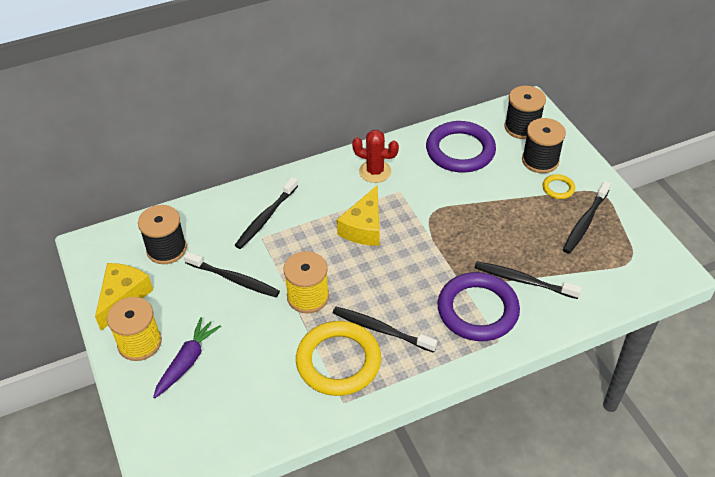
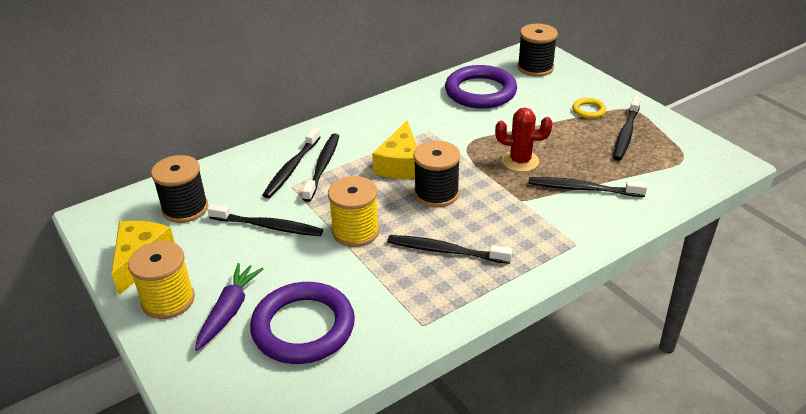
camera: 10 degrees left, 10 degrees down
(293, 220) = (322, 167): none -> black toothbrush
(338, 361) = (406, 287): yellow ring -> none
(375, 171) = (398, 117): red cactus -> red cactus (520, 161)
(477, 310) = (544, 220): purple ring -> purple ring (303, 327)
(540, 160) = (562, 91): black spool -> black spool (436, 193)

